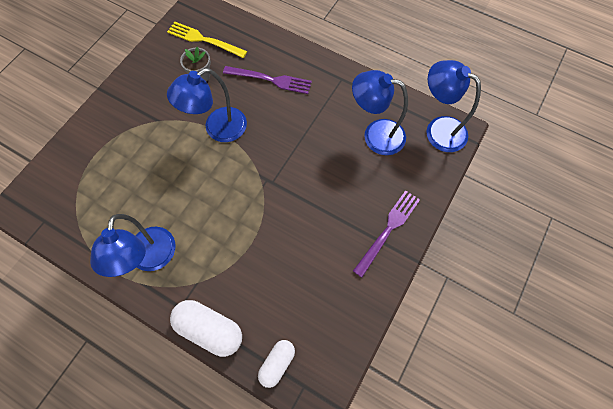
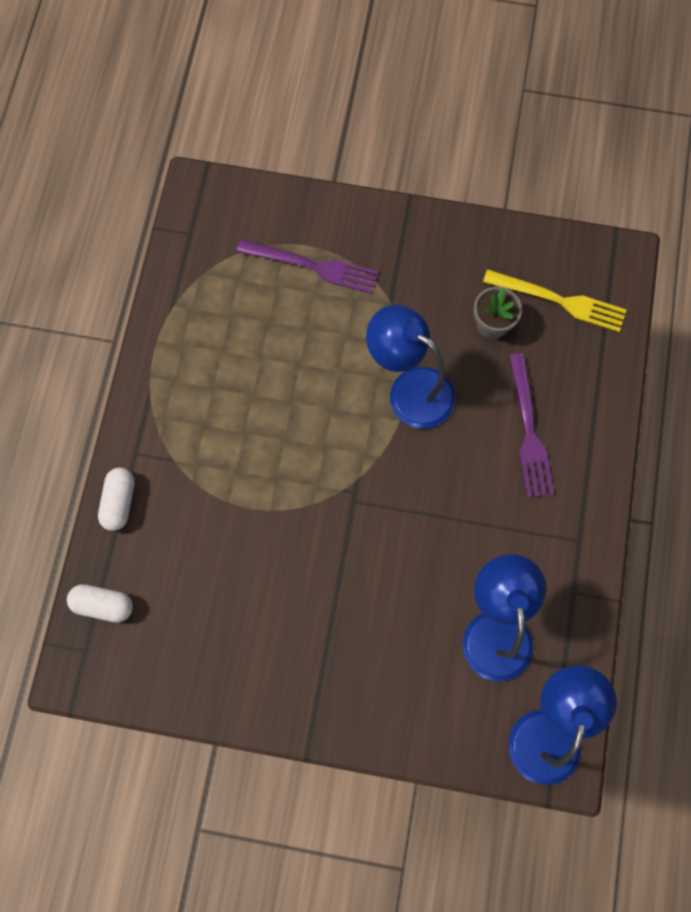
camera: 70 degrees right, 5 degrees up
(150, 259) = (185, 388): blue lamp -> none
(204, 40) = (559, 301): yellow fork -> yellow fork turned 105 degrees clockwise
(209, 329) = (119, 502): white capsule -> white capsule, size x0.62
(388, 230) = (340, 698): purple fork -> purple fork (313, 266)

